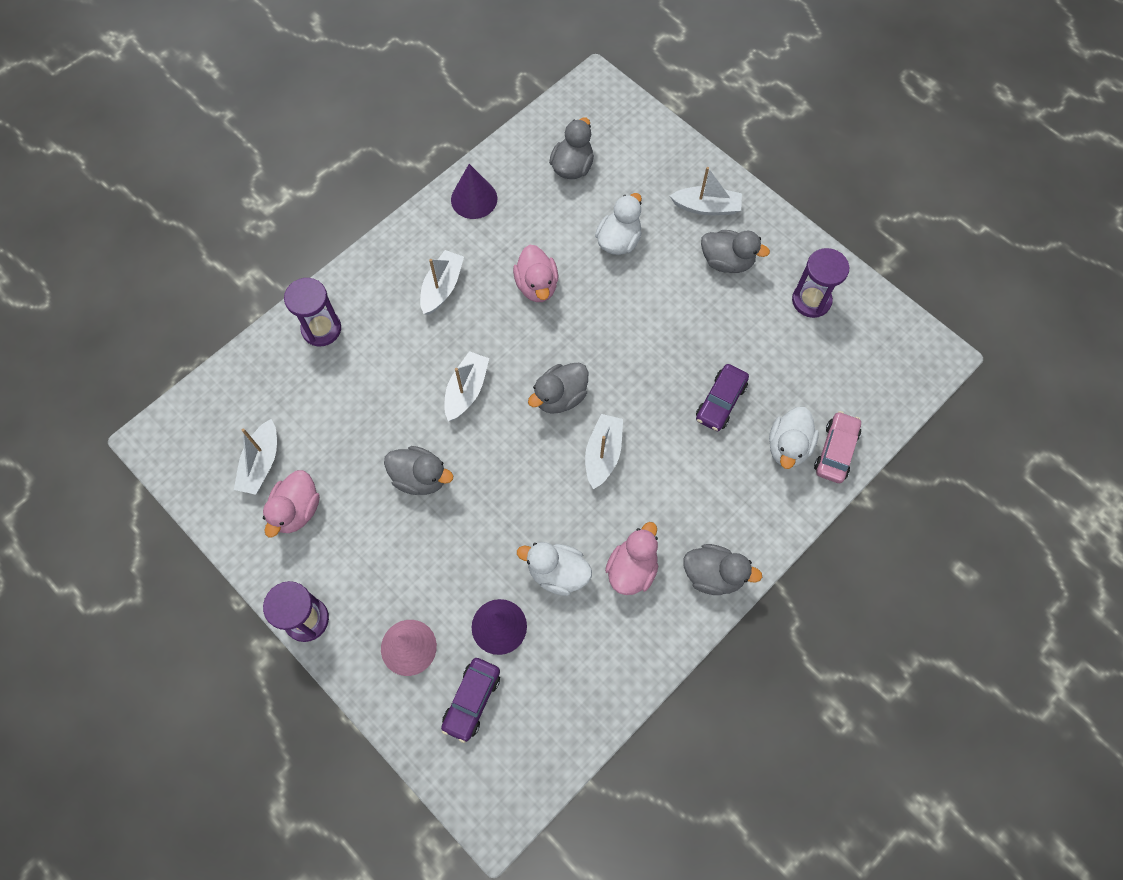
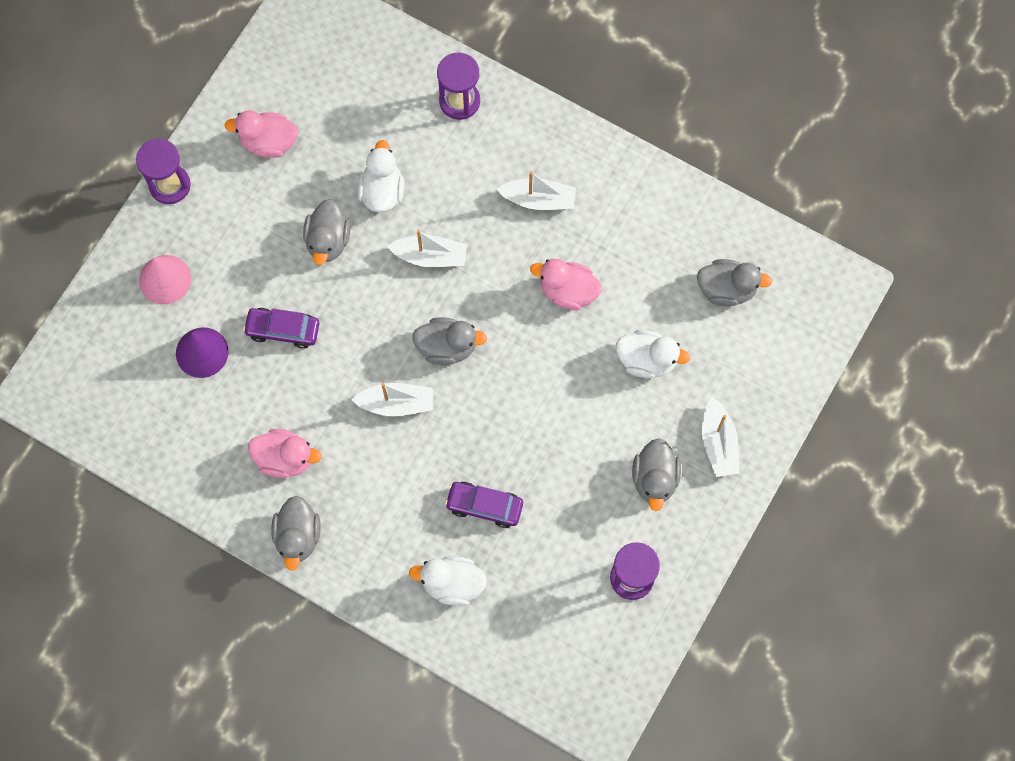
camera: 75 degrees right, 5 degrees up
(261, 463) = (306, 96): white boat -> none
(472, 700) = (130, 347): purple car -> purple car (283, 330)
(474, 199) = (654, 200): purple cone -> none
(537, 285) = (568, 291): pink duck -> pink duck turned 45 degrees clockwise
(557, 573) = (265, 391): white duck -> white duck (382, 191)
(560, 397) = (447, 347): grey duck -> grey duck turned 150 degrees clockwise
(835, 451) = (459, 633): pink car -> none

